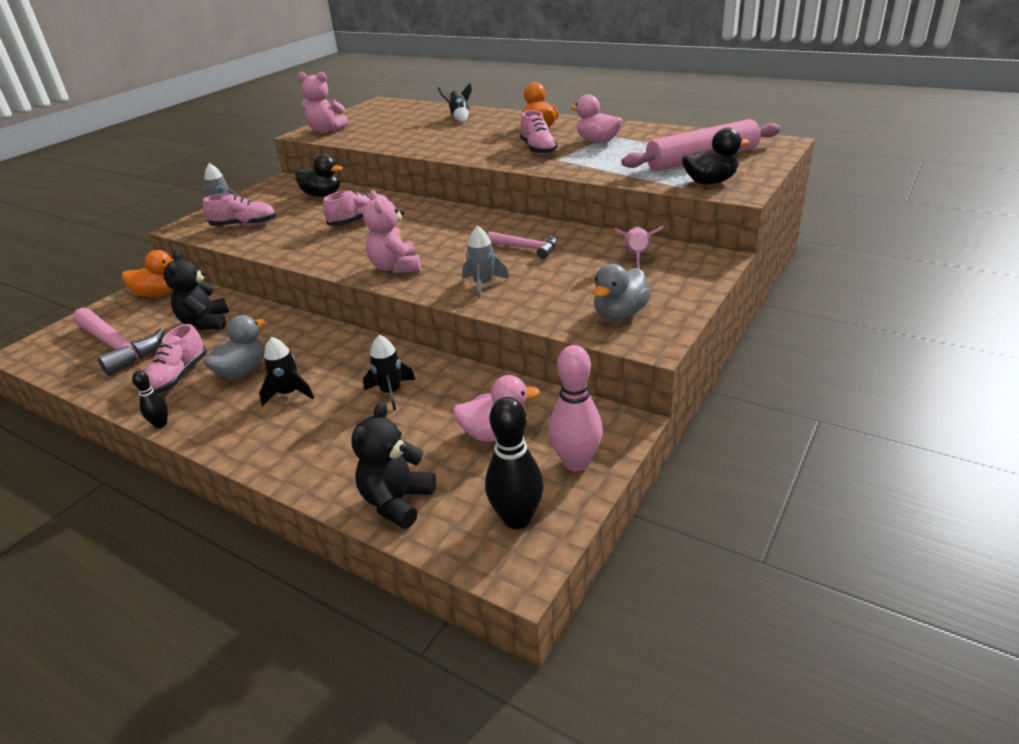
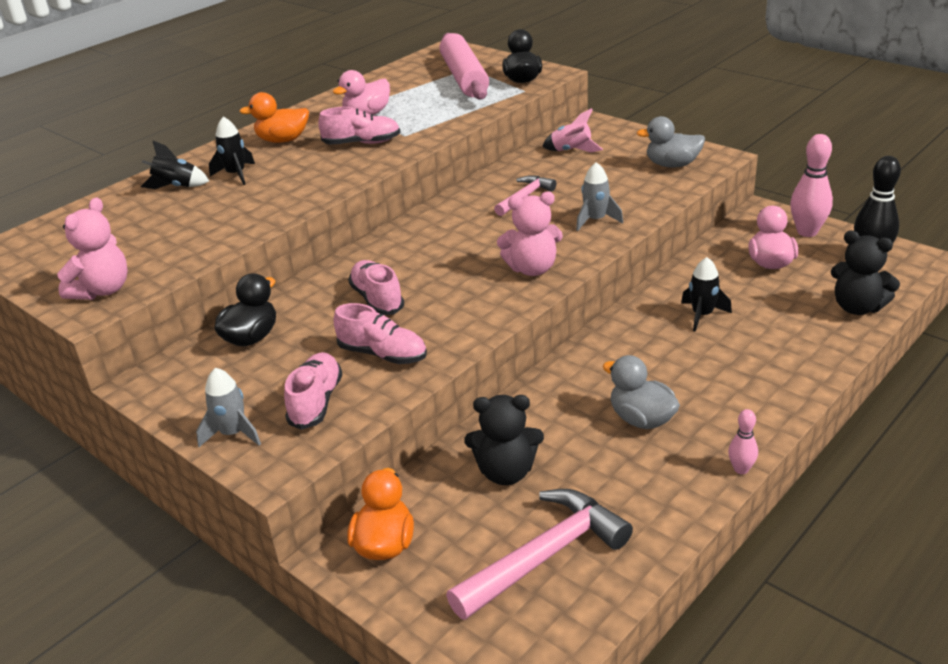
camera: 80 degrees left, 0 degrees up
(161, 424) = (741, 469): black bowling pin -> pink bowling pin
(177, 377) = (642, 474): pink shoe -> pink shoe (383, 354)
(289, 393) = (693, 379): black rocket -> black rocket (236, 174)
(620, 314) = (672, 165): grey duck -> grey duck turned 135 degrees clockwise

